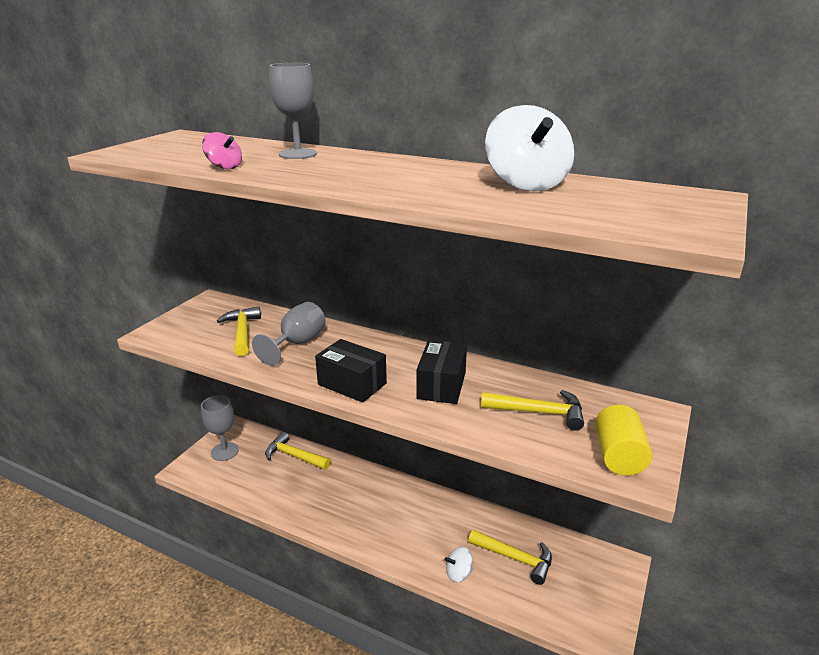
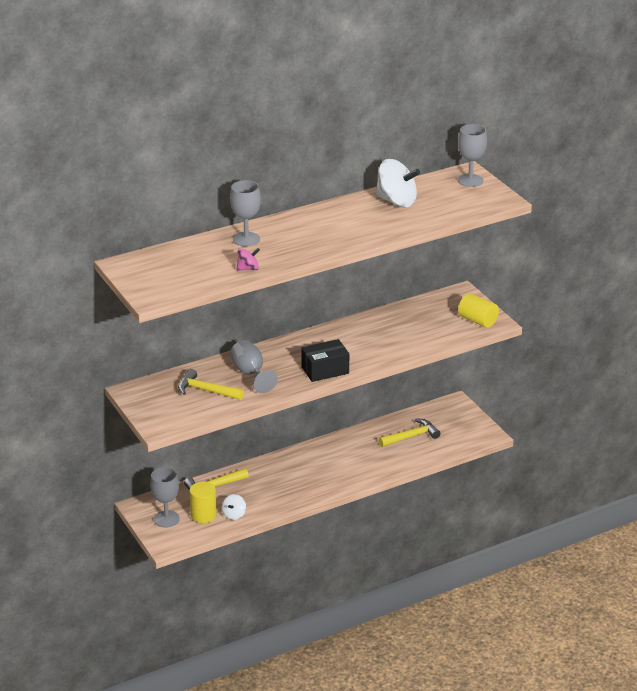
camera: 55 degrees left, 5 degrees up
(246, 470) = (203, 515): none -> yellow cylinder
(441, 385) = (362, 342): black box -> none
(458, 573) = (399, 462): white spinning top -> white spinning top (234, 515)
(539, 412) = (422, 324): yellow hammer -> none
(688, 203) = (470, 180): none -> grey goblet

